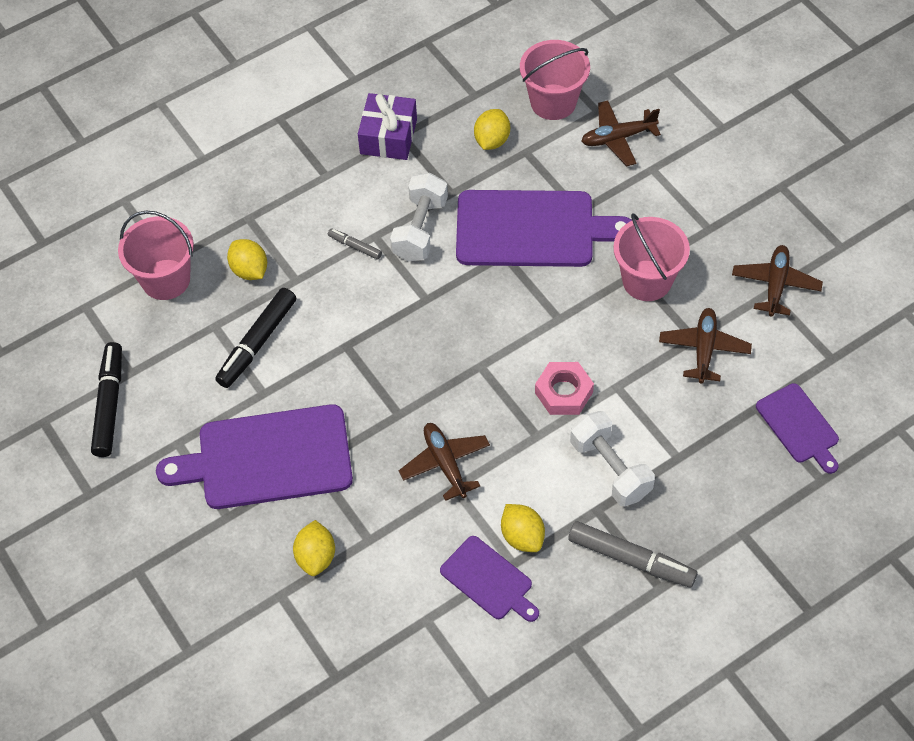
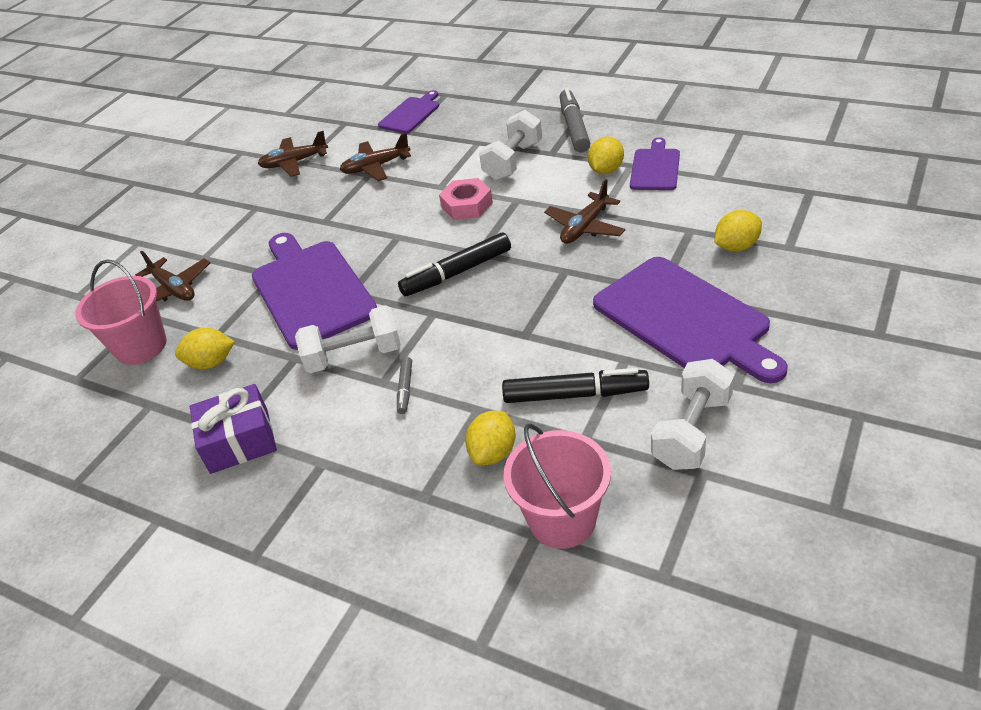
camera: 115 degrees left, 15 degrees down
(110, 404) = (754, 465): black marker -> black marker (456, 272)
(165, 389) = (692, 431): none -> white dumbbell
(647, 280) = (328, 213): pink bucket -> none

